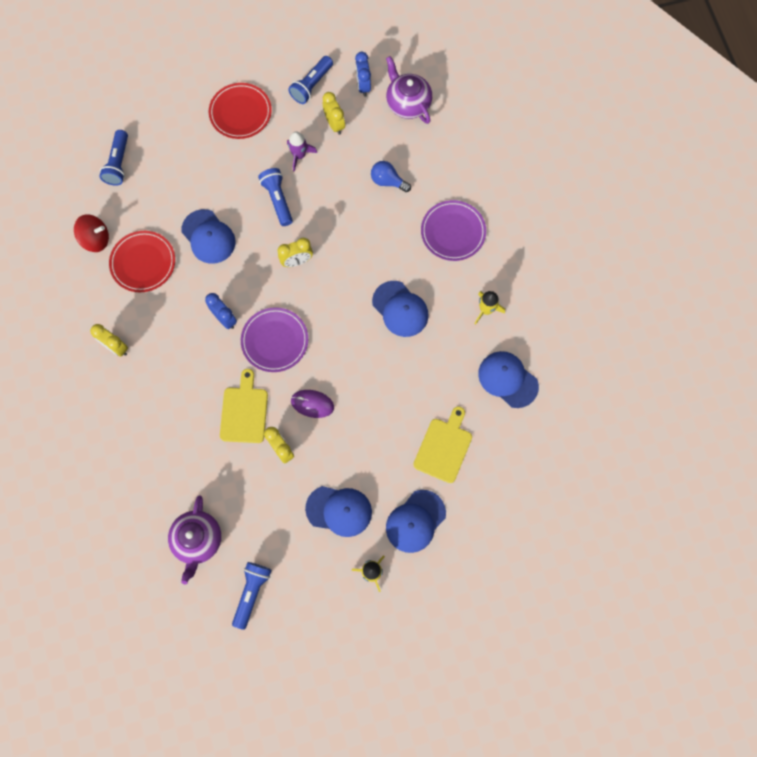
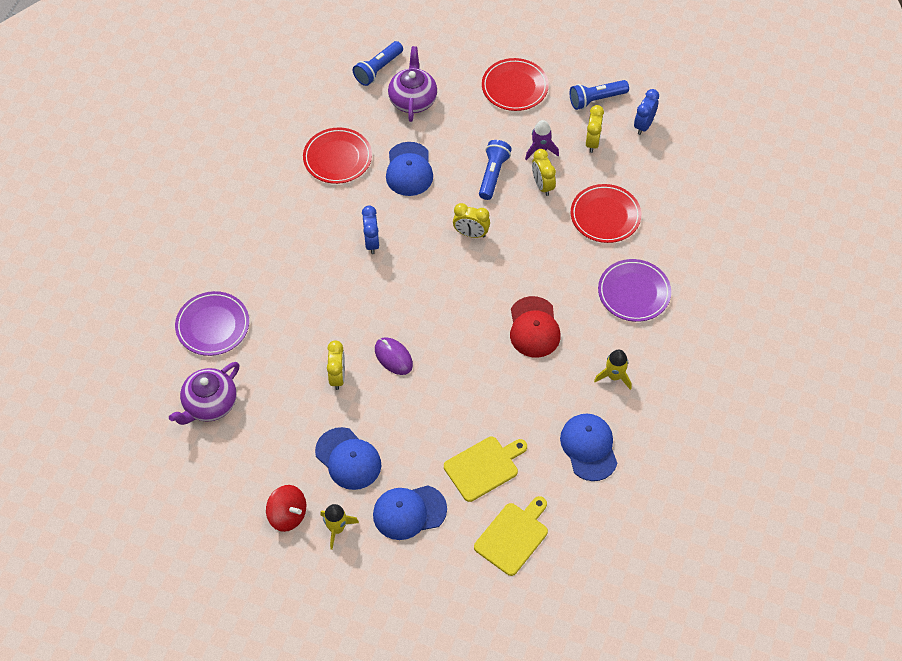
camera: 35 degrees right, 15 degrees down
(96, 239) = (313, 117): red spinning top -> red spinning top (287, 515)
(116, 347) = (263, 210): yellow clock -> yellow clock (542, 185)
(244, 411) = (330, 327): yellow cutting board -> yellow cutting board (513, 536)
(252, 592) = (221, 476): blue flashlight -> none
(275, 341) = (401, 286): purple plate -> purple plate (213, 325)
(388, 181) = (605, 216): blue light bulb -> red plate
(400, 309) = (534, 327): blue cap -> red cap
(408, 103) = (674, 162): purple teapot -> purple teapot (413, 99)

